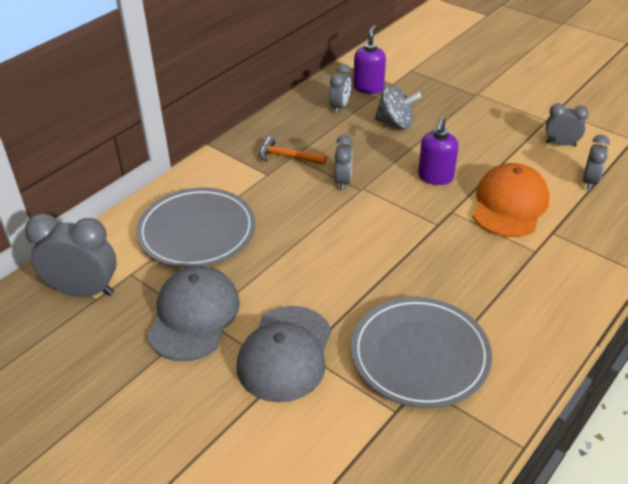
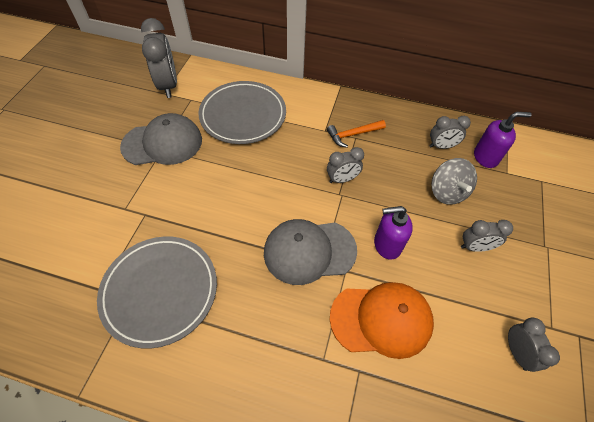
camera: 65 degrees right, 15 degrees up
(285, 353) = (141, 203): grey cap -> grey cap (309, 251)
(287, 157) = (353, 135): orange hammer -> orange hammer turned 105 degrees counterclockwise
(590, 182) = (467, 398): grey clock -> grey clock (475, 247)

